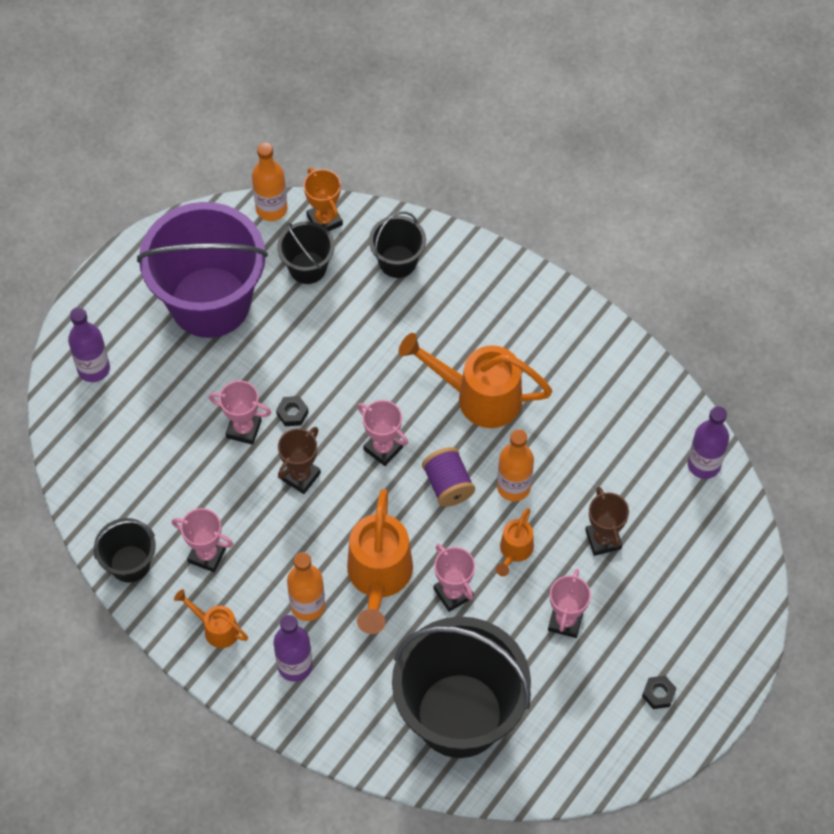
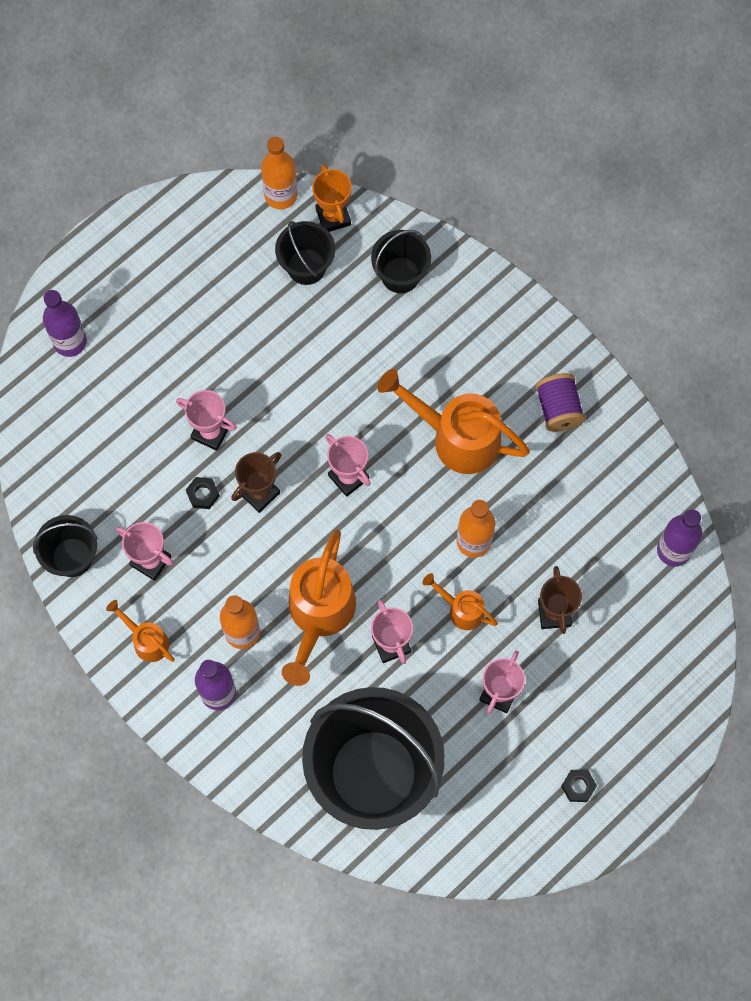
camera: 10 degrees right, 10 degrees up
(210, 302) = (200, 288): purple bucket -> none
(292, 413) = (263, 423): black nut -> black nut (203, 494)
(448, 485) = (407, 527): purple spool -> purple spool (558, 409)
(514, 551) = (461, 610): orange watering can -> orange watering can turned 90 degrees clockwise

